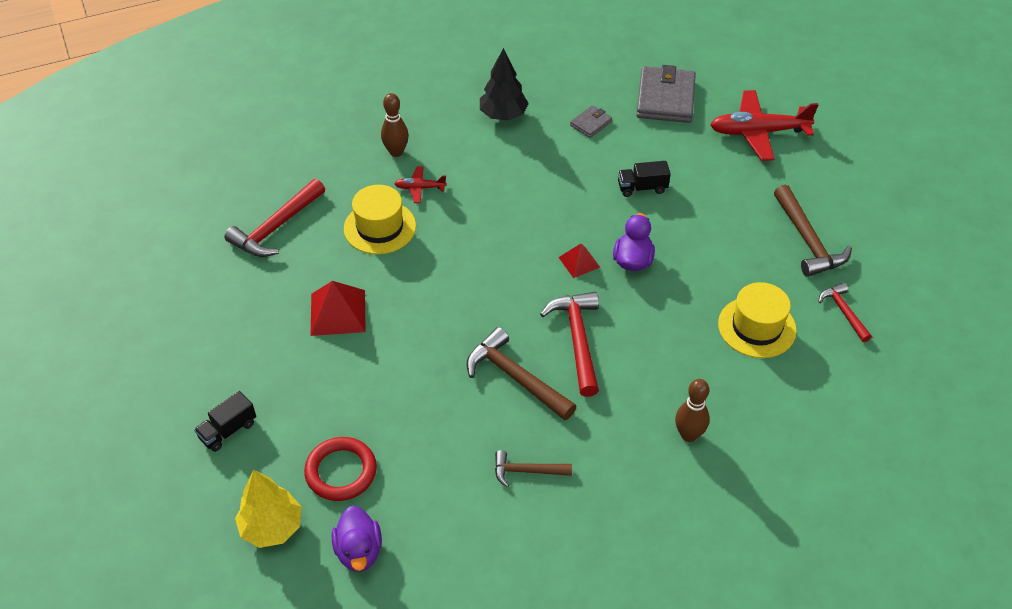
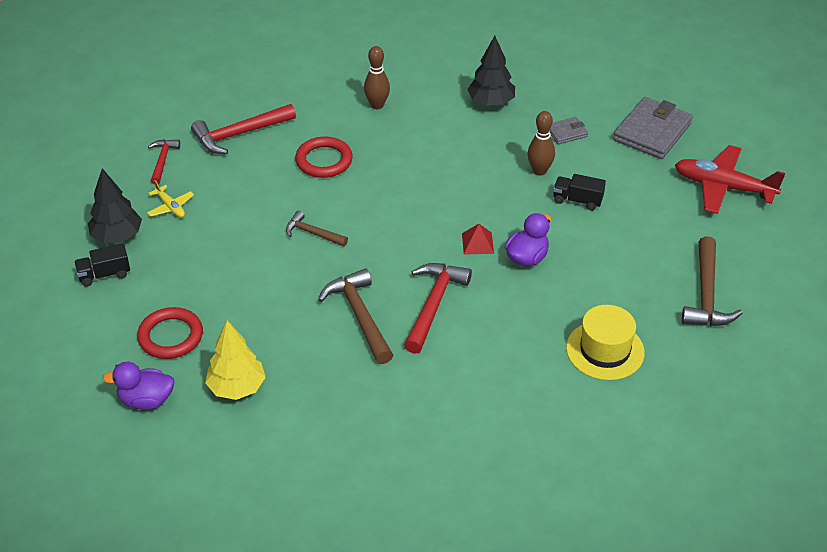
camera: 25 degrees right, 5 degrees down
(215, 383) = (117, 236): none -> black tree
(253, 330) = (170, 207): none -> yellow plane
(272, 527) = (92, 357): yellow tree -> yellow tree (237, 388)
(338, 312) = (246, 215): red pyramid -> none
(359, 551) = (146, 400): purple duck -> purple duck turned 75 degrees clockwise
(380, 227) = (324, 161): yellow hat -> red ring
(420, 188) = (378, 140): red plane -> none
(526, 471) = (320, 391): brown hammer -> brown hammer (312, 233)
(688, 435) = (480, 415): brown bowling pin -> brown bowling pin (539, 171)
(843, 312) = (698, 366): red hammer -> red hammer (163, 160)

